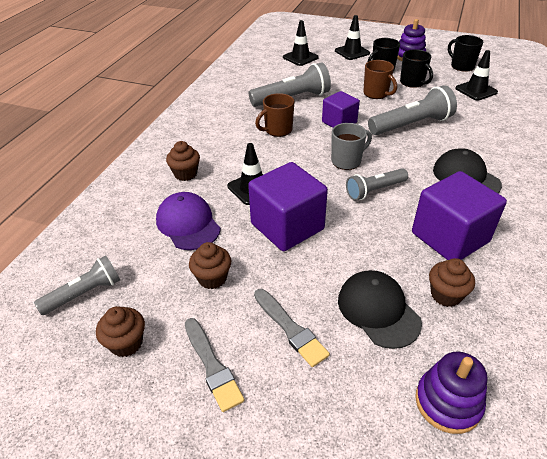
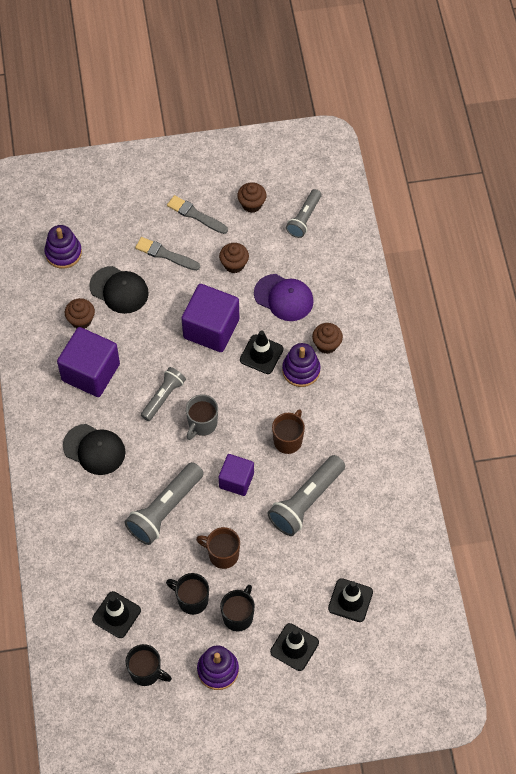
camera: 150 degrees right, 20 degrees up
(226, 165) = (301, 370): none -> purple stacking toy

